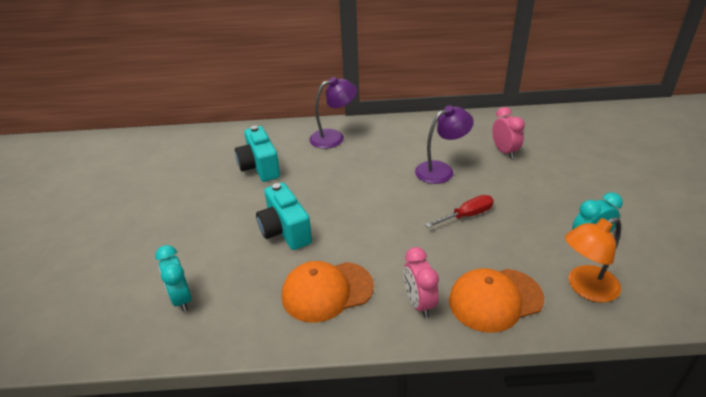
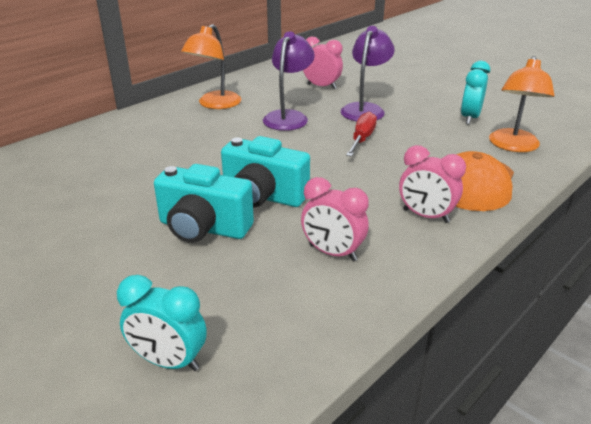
camera: 45 degrees left, 5 degrees down
(260, 167) = (75, 188): turquoise camera -> turquoise camera (263, 196)
(327, 291) = (332, 253): orange cap -> pink clock
(334, 137) = (133, 130): purple lamp -> purple lamp (365, 109)
(406, 136) = (215, 104): none -> orange lamp

